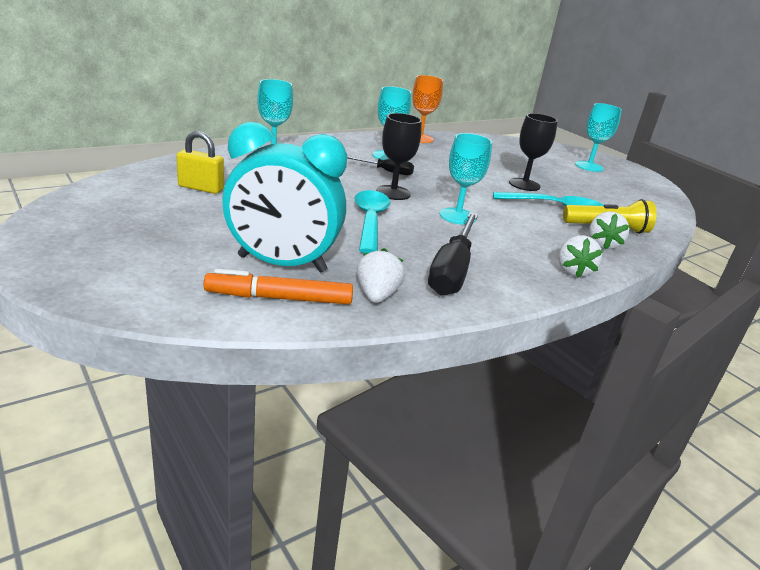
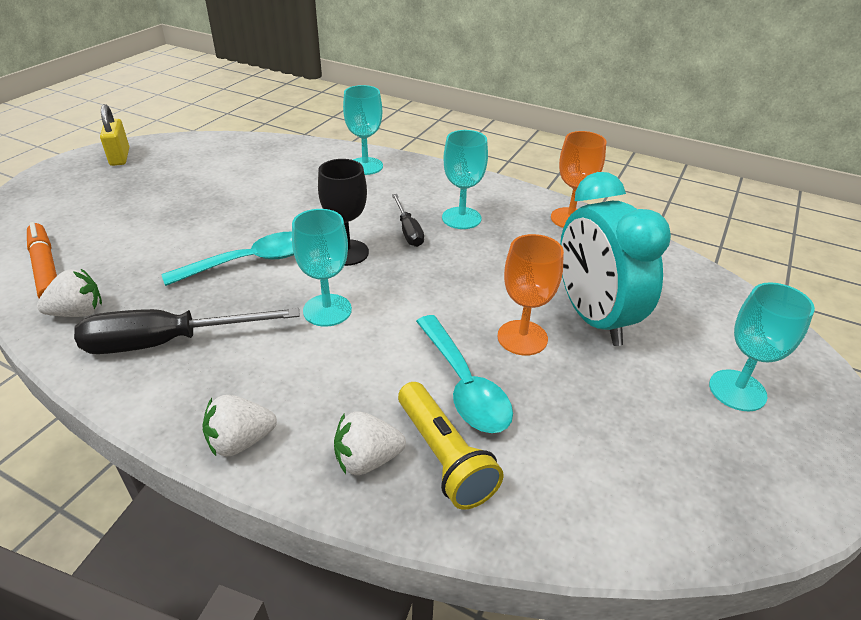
camera: 65 degrees right, 10 degrees up
(201, 188) = (235, 169): yellow padlock -> yellow padlock (120, 157)
(282, 264) = (111, 250): turquoise clock -> turquoise clock (593, 318)
(524, 184) = (522, 338): black goblet -> orange goblet

